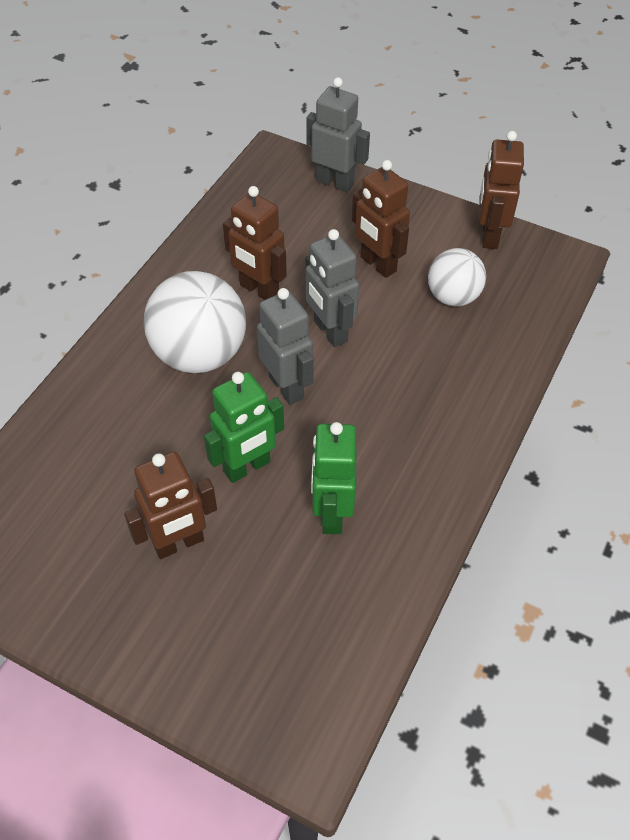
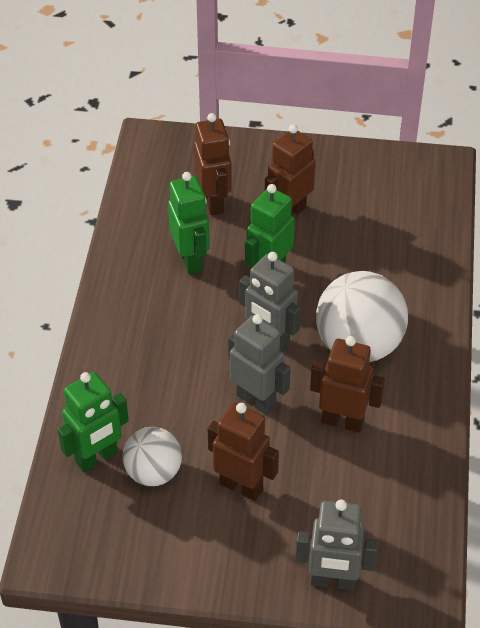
camera: 160 degrees right, 5 degrees down
(489, 235) = (136, 562): brown robot -> brown robot (214, 202)
(503, 324) = (97, 458): none -> green robot

